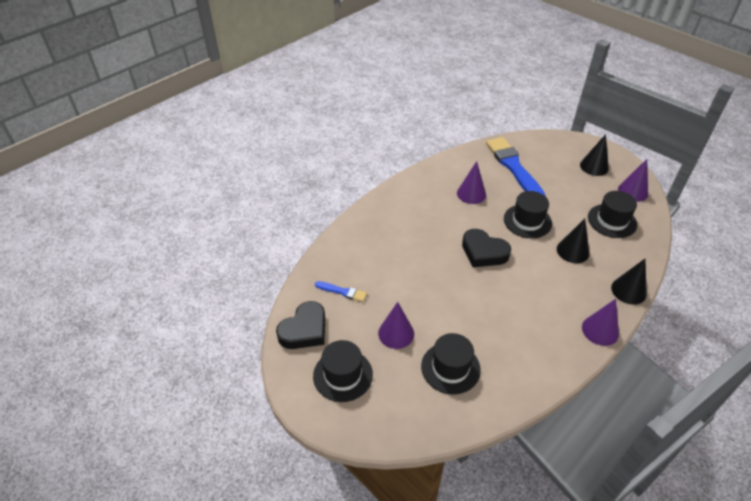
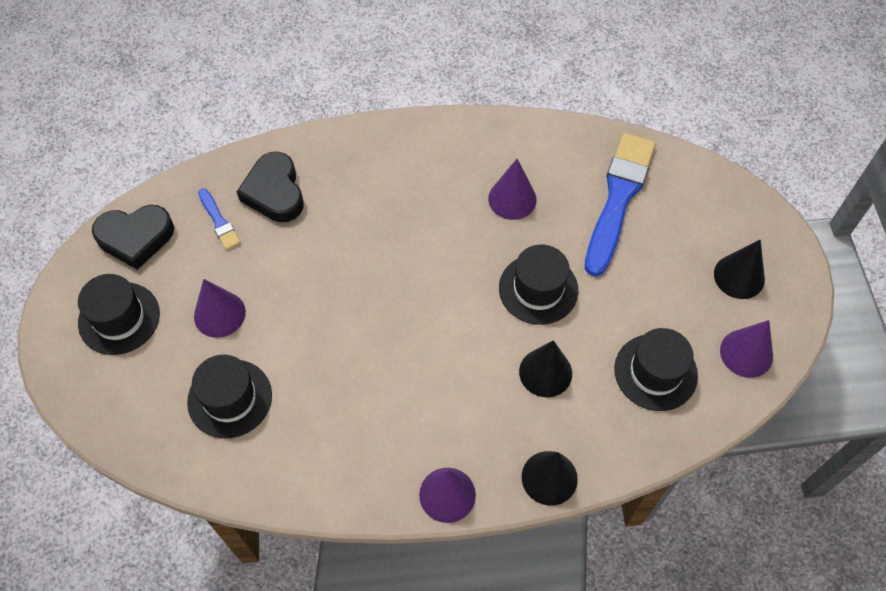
camera: 40 degrees right, 15 degrees up
(483, 252) = (431, 290): black heart -> black heart (274, 192)

